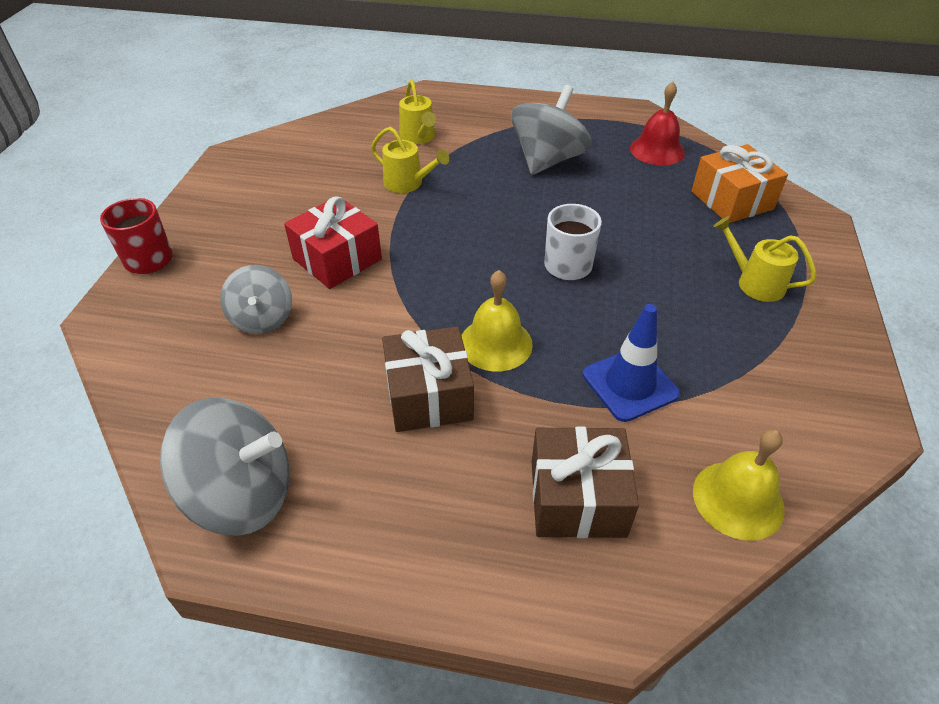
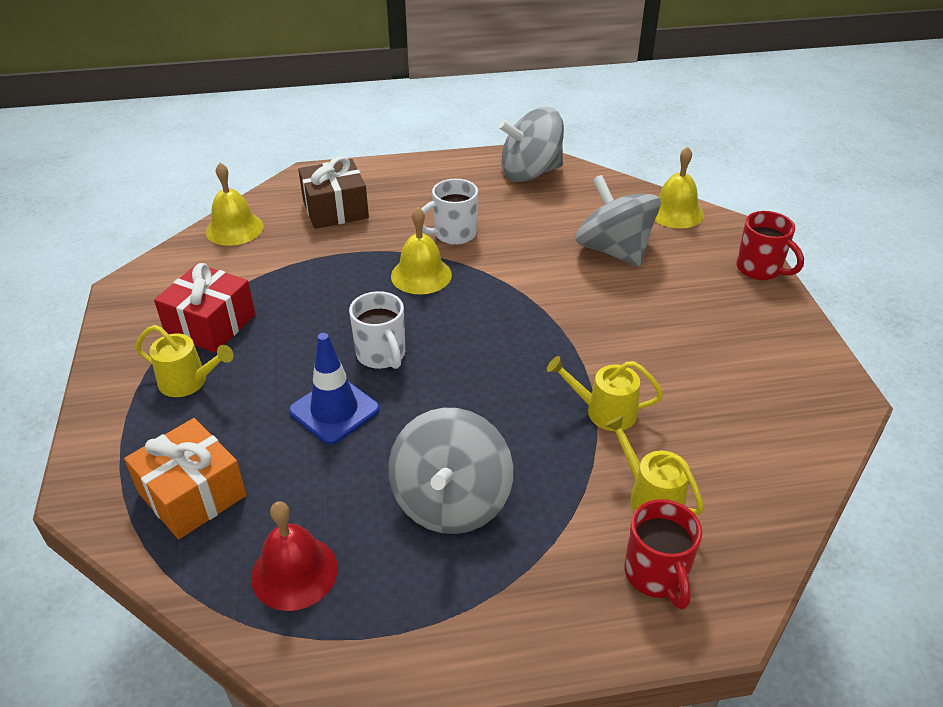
camera: 160 degrees right, 5 degrees down
(136, 353) = (675, 212): none -> yellow bell
(262, 319) = (614, 250): grey spinning top -> grey spinning top, size x1.61
(337, 259) = (601, 308): red gift -> red gift (210, 324)
(429, 395) = (453, 234): brown gift -> white mug
(446, 110) = (656, 575): none -> red mug
(630, 384) = (308, 272): blue traffic cone -> blue traffic cone (334, 410)

